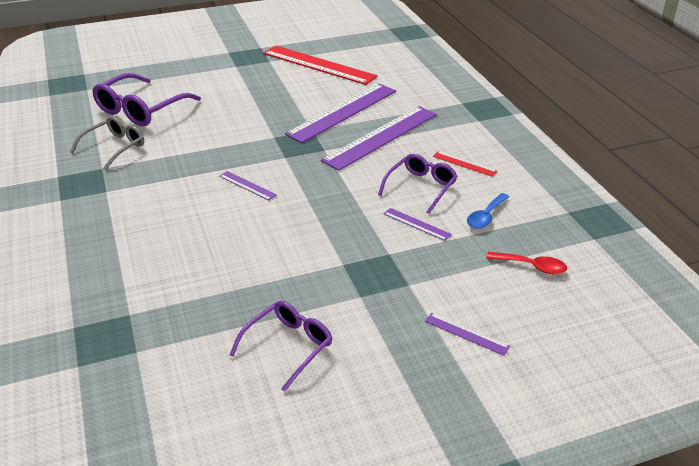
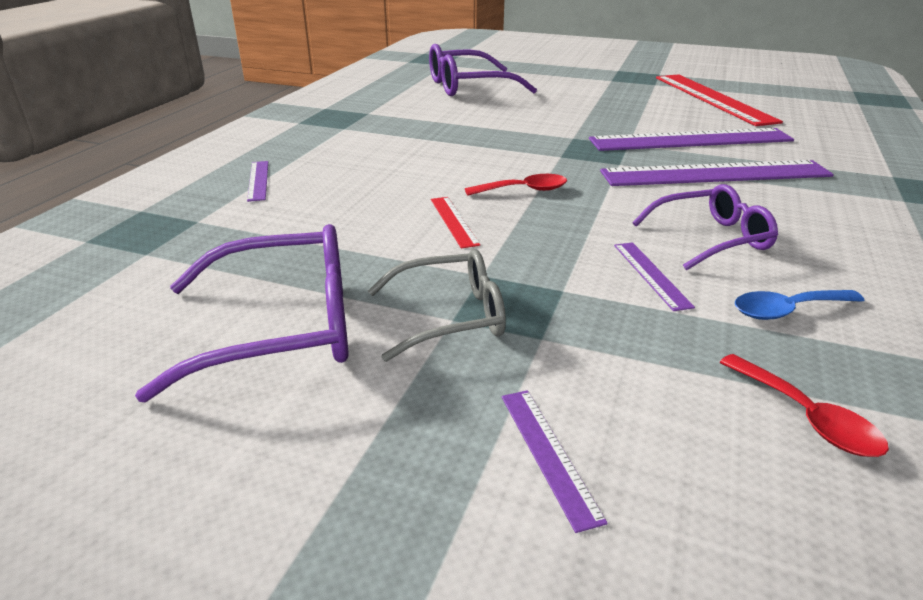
camera: 40 degrees right, 5 degrees down
(114, 147) = (402, 103): grey glasses -> grey glasses (449, 316)
(247, 185) = (482, 165): purple ruler -> purple ruler (258, 180)
(288, 347) = (281, 328): purple glasses -> purple glasses, size x1.52
(296, 195) = (524, 190): none -> red spoon
(464, 164) = (821, 237): red ruler -> red ruler (453, 221)

